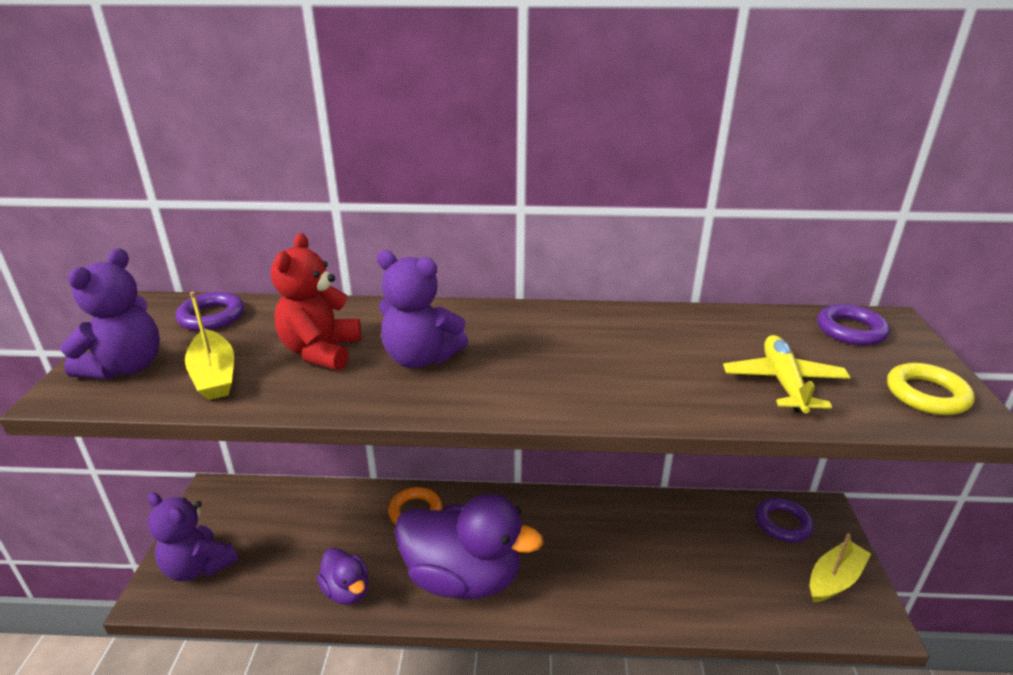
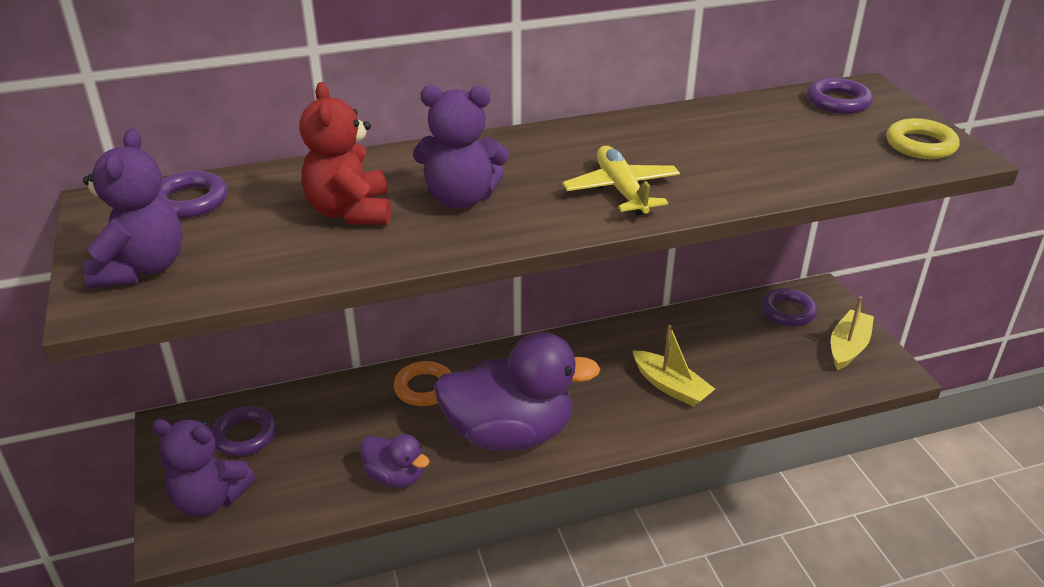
camera: 20 degrees left, 5 degrees up
(214, 375) = (254, 256): yellow boat -> yellow boat (671, 387)
(257, 516) = (245, 435): none -> purple ring
(783, 382) = (804, 157): yellow plane -> yellow plane (621, 190)

